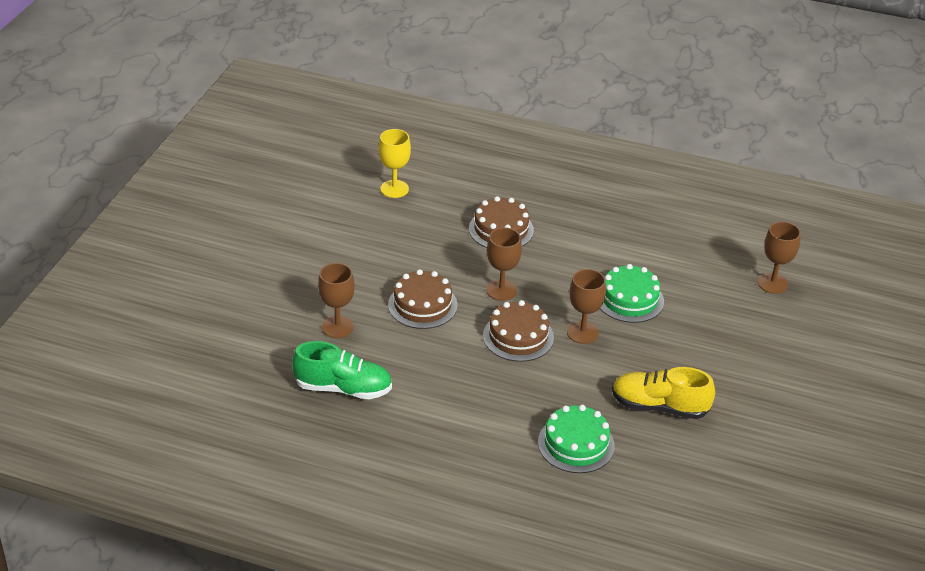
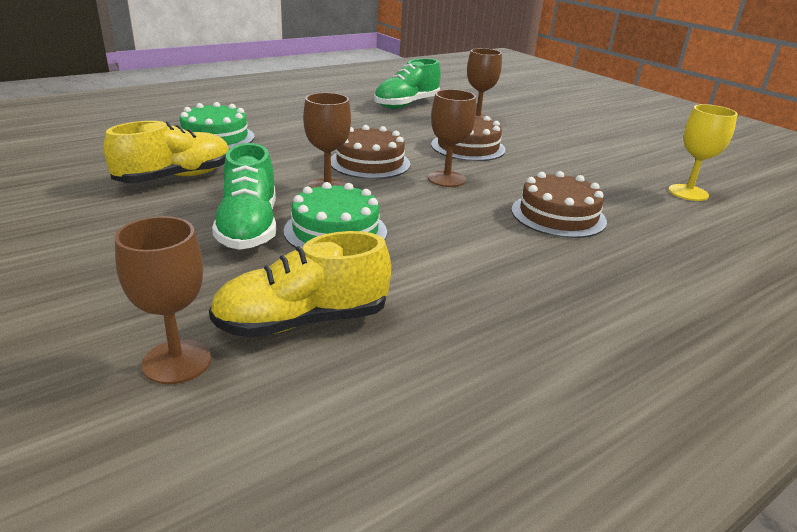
camera: 125 degrees right, 10 degrees down
(668, 331) = (249, 228): none -> green shoe
(710, 267) = (303, 321): none -> yellow shoe

